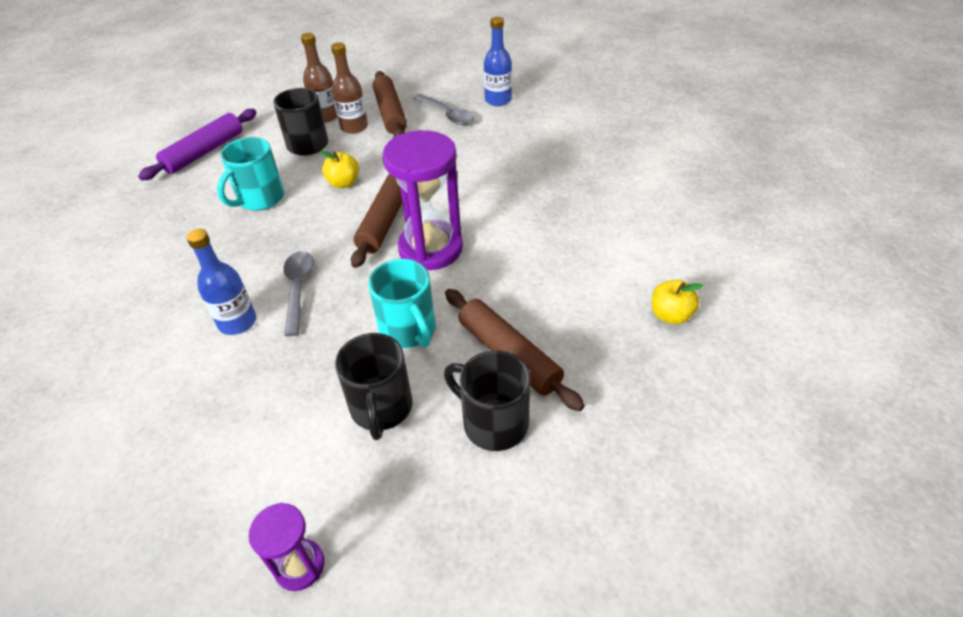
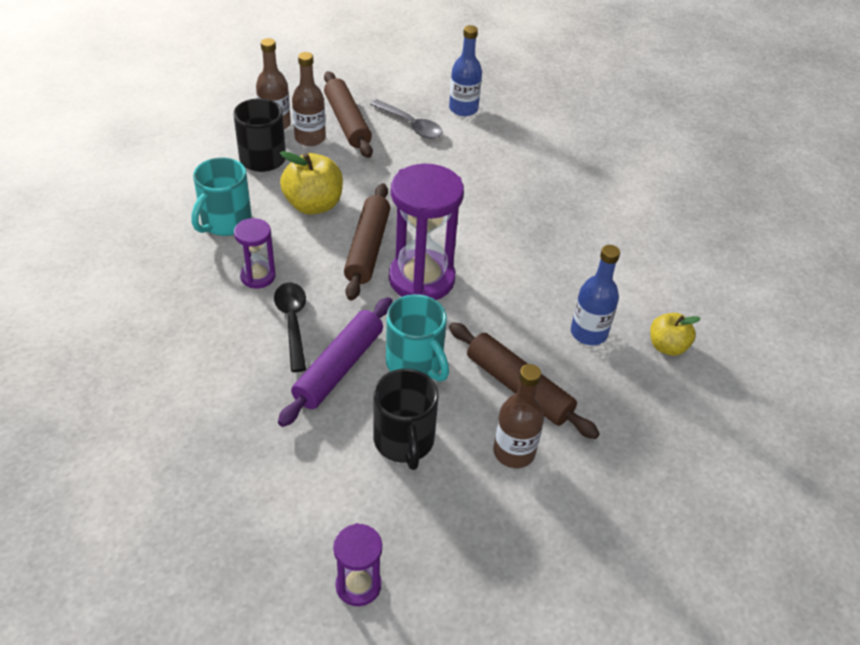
camera: 10 degrees left, 0 degrees up
(205, 152) = (146, 166): purple rolling pin -> purple rolling pin (339, 368)
(237, 322) = (237, 358): blue bottle -> blue bottle (588, 333)
(277, 246) = (258, 276): none -> purple hourglass
(298, 289) = (292, 323): grey spoon -> black spoon
(344, 183) = (313, 205): yellow apple -> yellow apple, size x1.58
(493, 422) = (514, 452): black mug -> brown bottle

